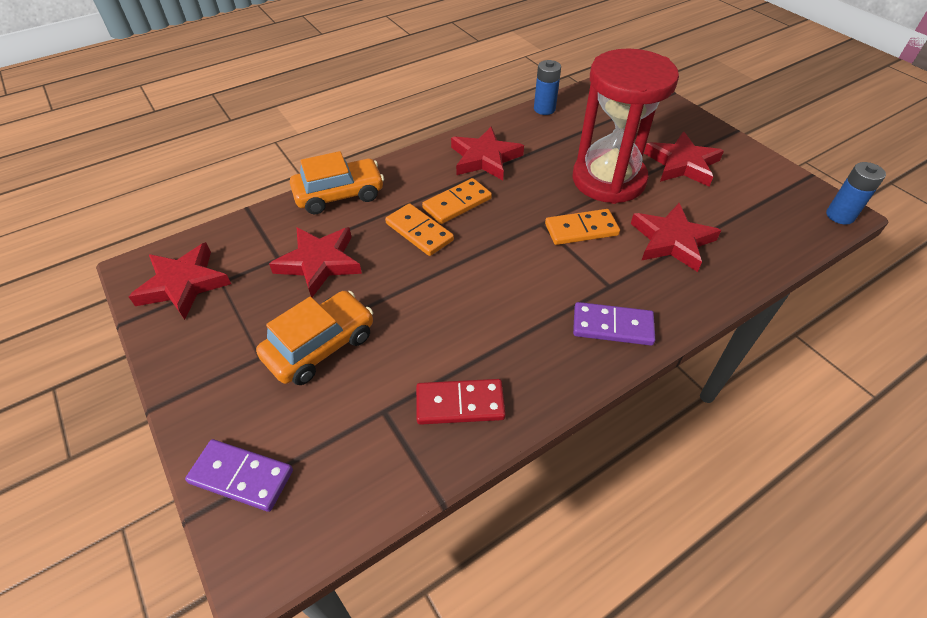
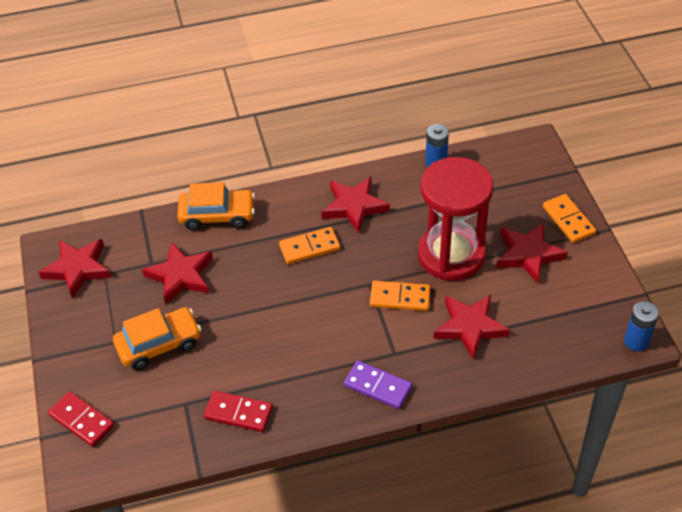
camera: 20 degrees right, 0 degrees up
(241, 477) = (81, 420): purple domino -> red domino
(419, 232) = (267, 267): orange domino -> orange domino (568, 220)

